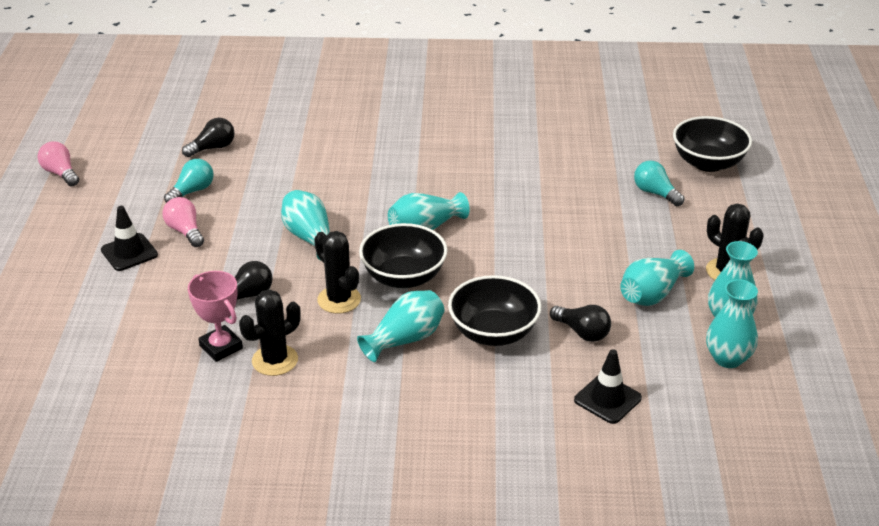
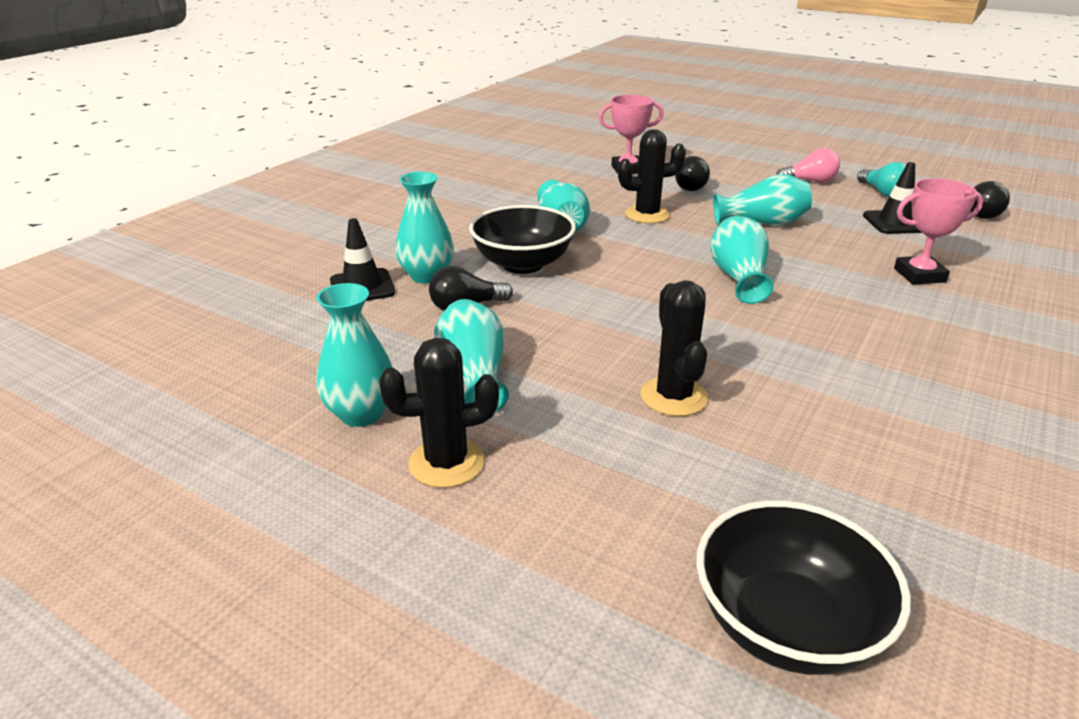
camera: 120 degrees right, 5 degrees down
(60, 173) = (939, 156): pink light bulb -> none
(129, 252) = (788, 161): black traffic cone -> black traffic cone (895, 223)
(275, 360) = (591, 181): black cactus -> black cactus (673, 397)
(357, 162) = (919, 275): none -> pink trophy
(403, 277) = (656, 247): black bowl -> none
(655, 193) = (711, 490): turquoise light bulb -> none
(728, 358) = (306, 378): turquoise vase -> turquoise vase (427, 276)

